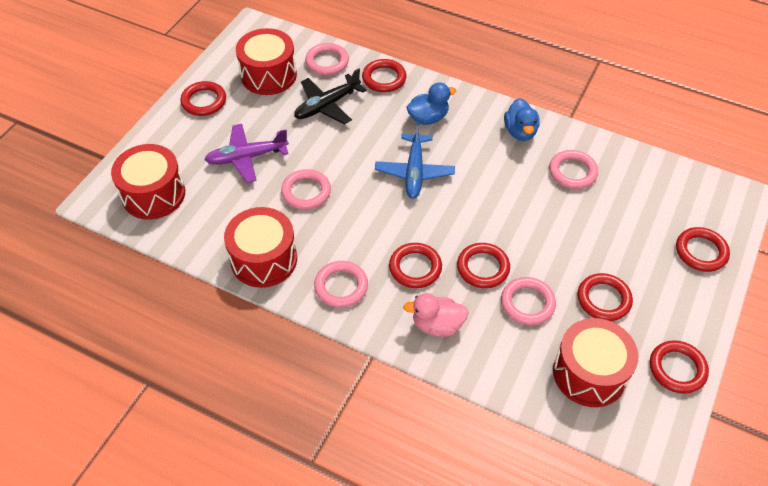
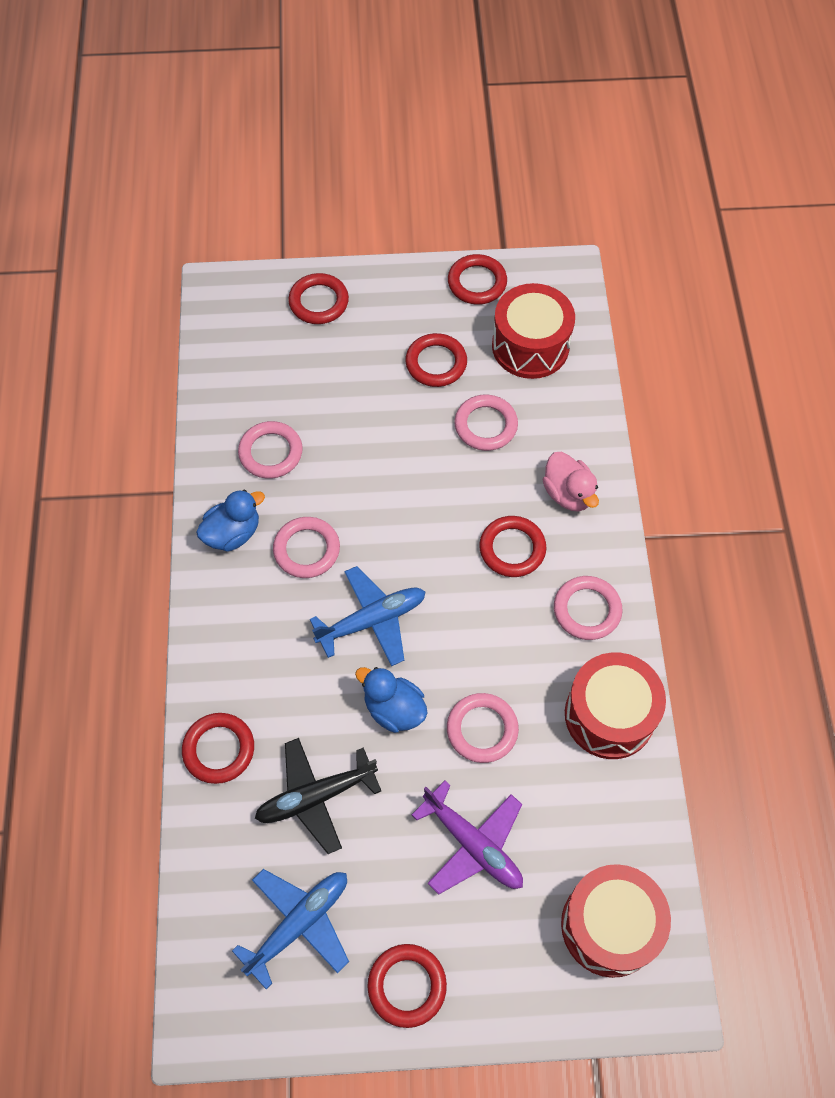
camera: 120 degrees left, 10 degrees up
(268, 75) = (299, 923): red drum -> blue plane
(327, 62) = (225, 852): pink ring -> pink ring (306, 550)
(327, 105) = (315, 797): black plane -> black plane turned 135 degrees clockwise
(428, 118) = (267, 651): blue duck -> blue duck (394, 709)
(483, 268) = (468, 484): red ring -> none

